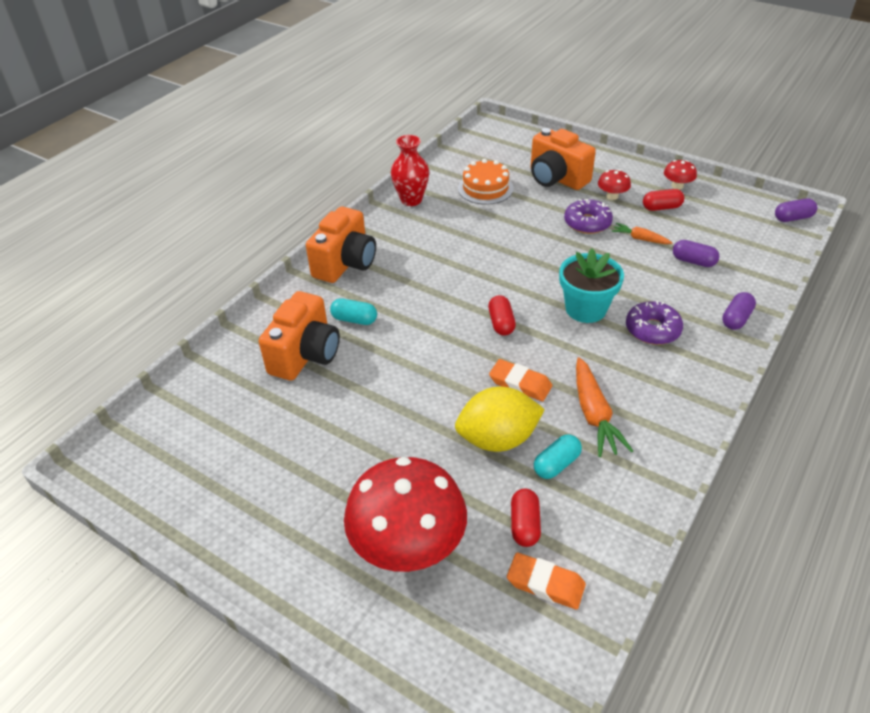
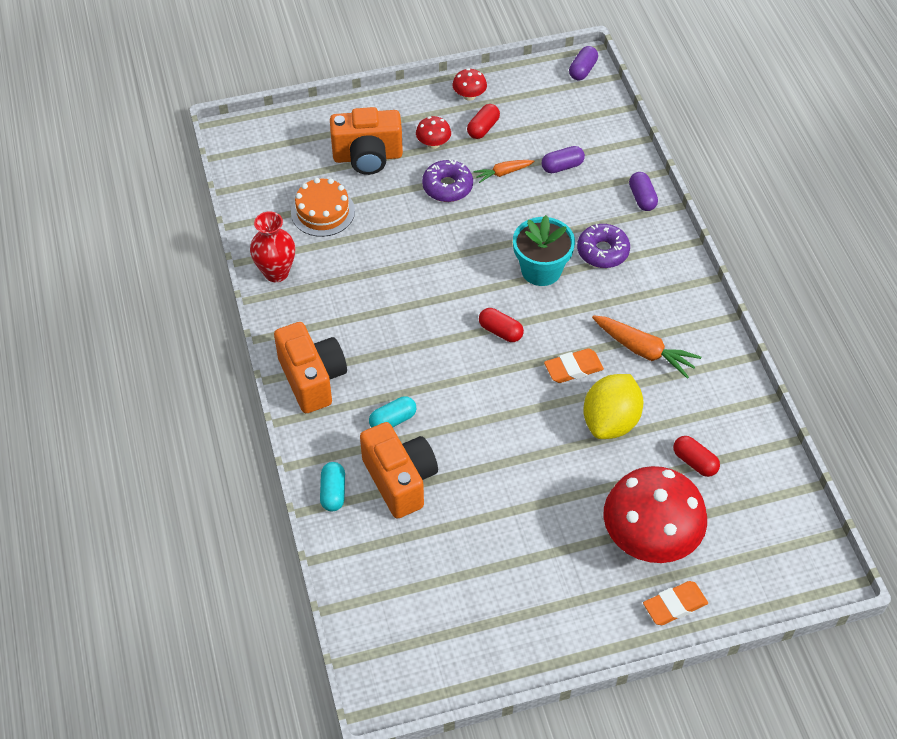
camera: 50 degrees left, 10 degrees up
(545, 584) = (746, 485): orange eraser -> orange eraser (674, 605)
(556, 464) = (664, 406): turquoise capsule -> turquoise capsule (333, 492)

